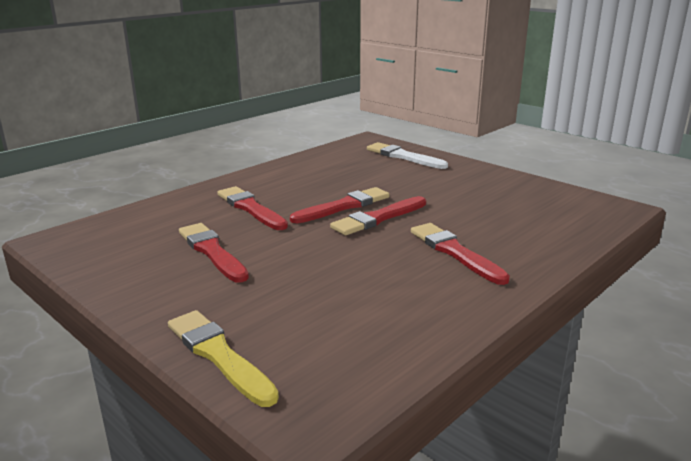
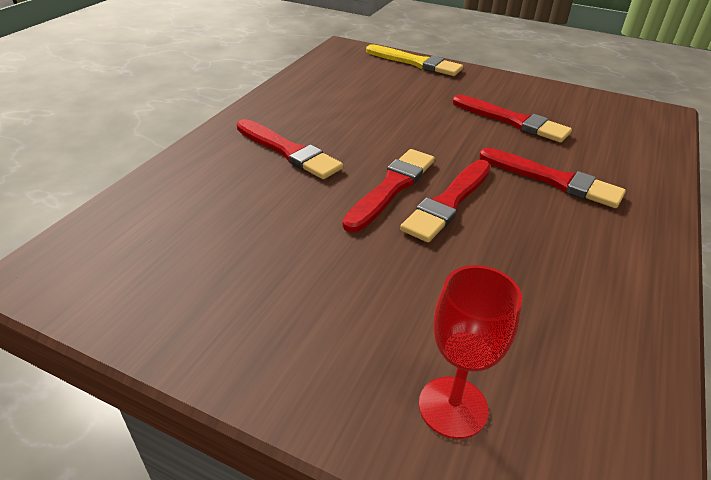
camera: 160 degrees right, 15 degrees up
(403, 157) = (453, 407): white brush -> red goblet

